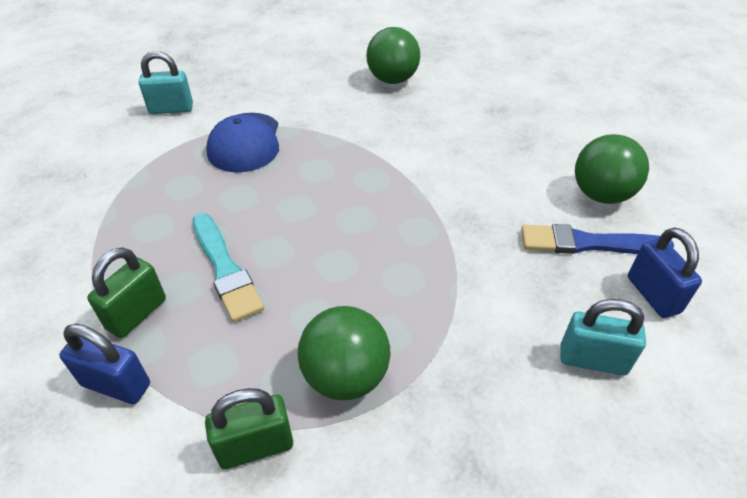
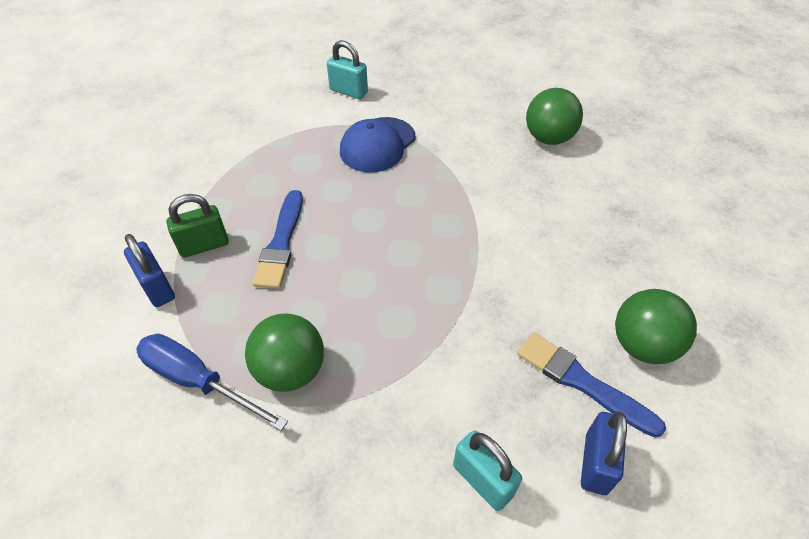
camera: 35 degrees right, 5 degrees up
(225, 269) = (281, 242): turquoise brush -> blue brush
(255, 446) = (198, 381): green padlock -> blue screwdriver

